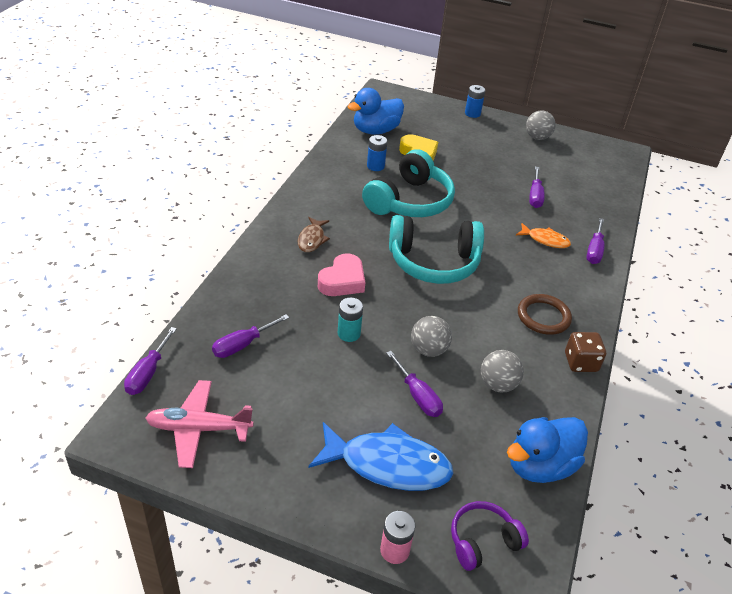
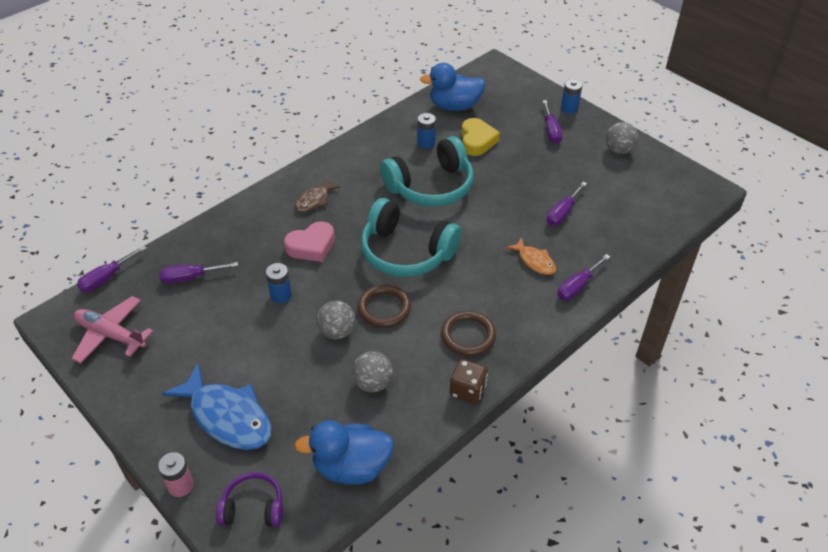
camera: 30 degrees right, 5 degrees up
(349, 333) = (281, 295): turquoise battery -> blue battery
(418, 396) = (296, 369): purple screwdriver -> purple screwdriver (551, 131)
(454, 316) = (384, 308): none -> brown ring

